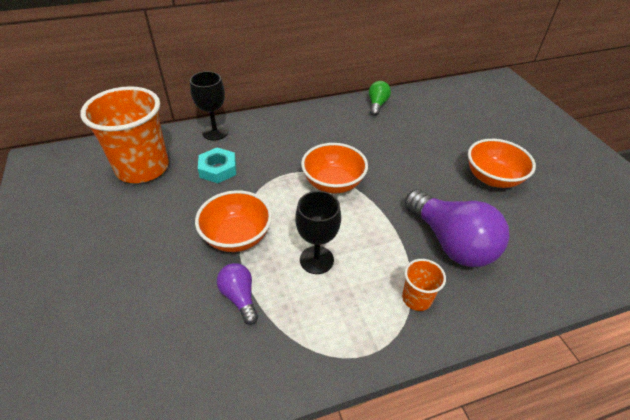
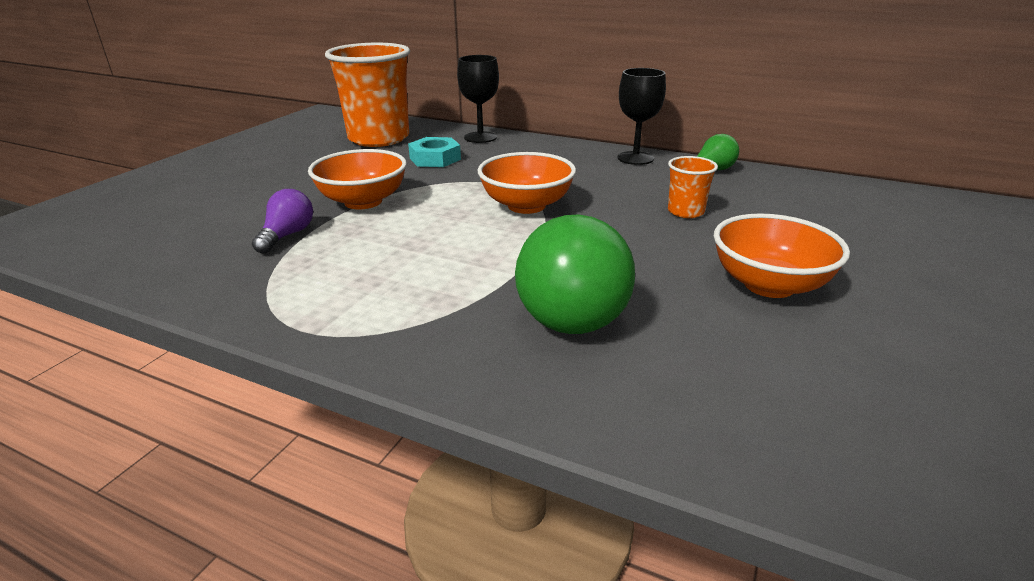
camera: 45 degrees right, 15 degrees down
(316, 260) = (396, 246): black goblet -> black goblet (635, 158)
(416, 298) = (434, 323): orange cup -> orange cup (685, 212)
(451, 242) = (574, 306): purple light bulb -> green light bulb

